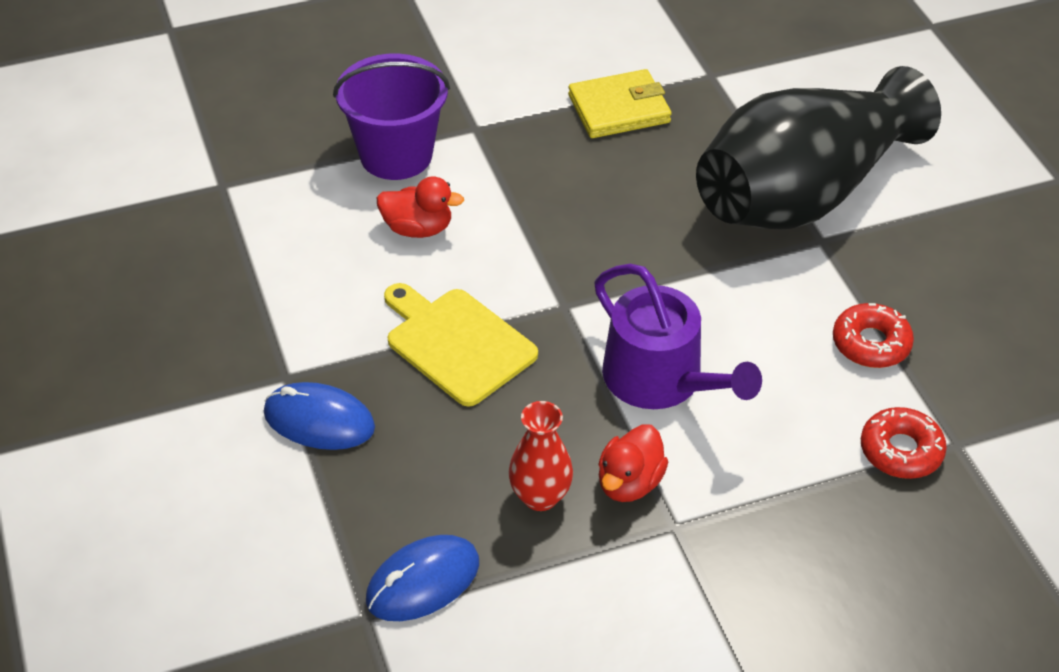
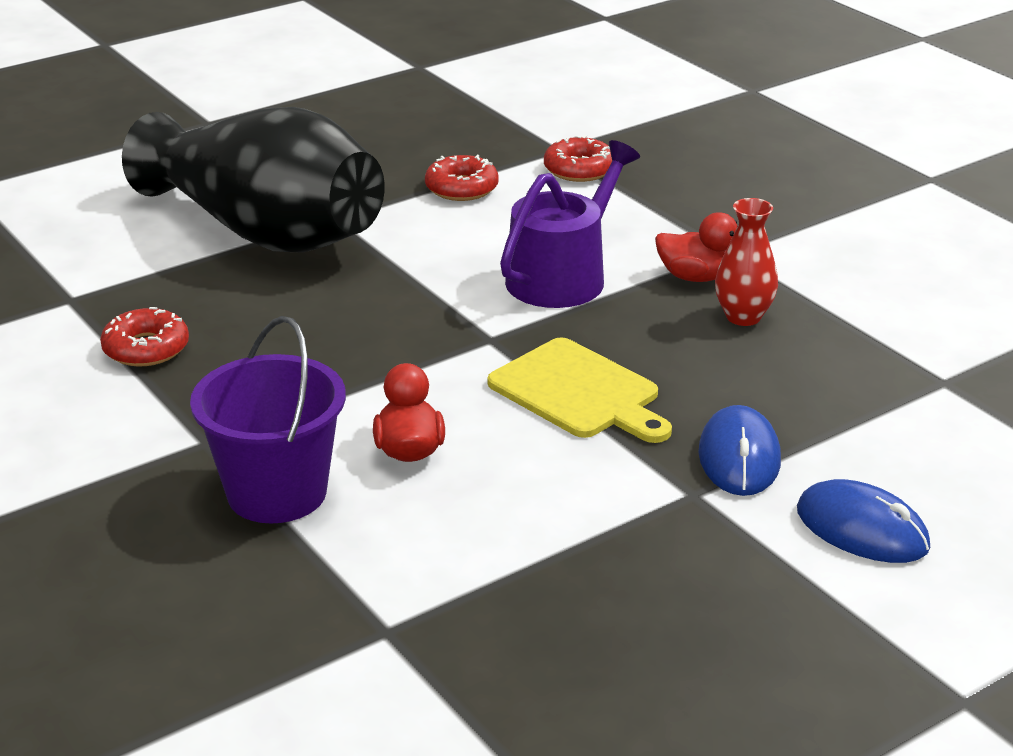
camera: 105 degrees left, 15 degrees down
(423, 581) = (882, 359): blue mouse -> blue mouse (862, 529)
(457, 343) = (579, 392): yellow cutting board -> yellow cutting board turned 75 degrees counterclockwise
(619, 109) = (146, 348): yellow wallet -> red donut

